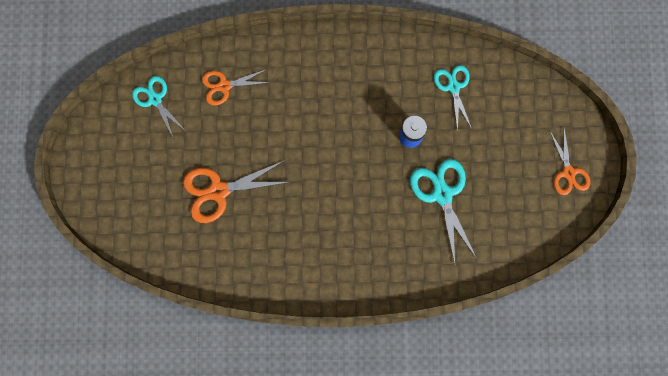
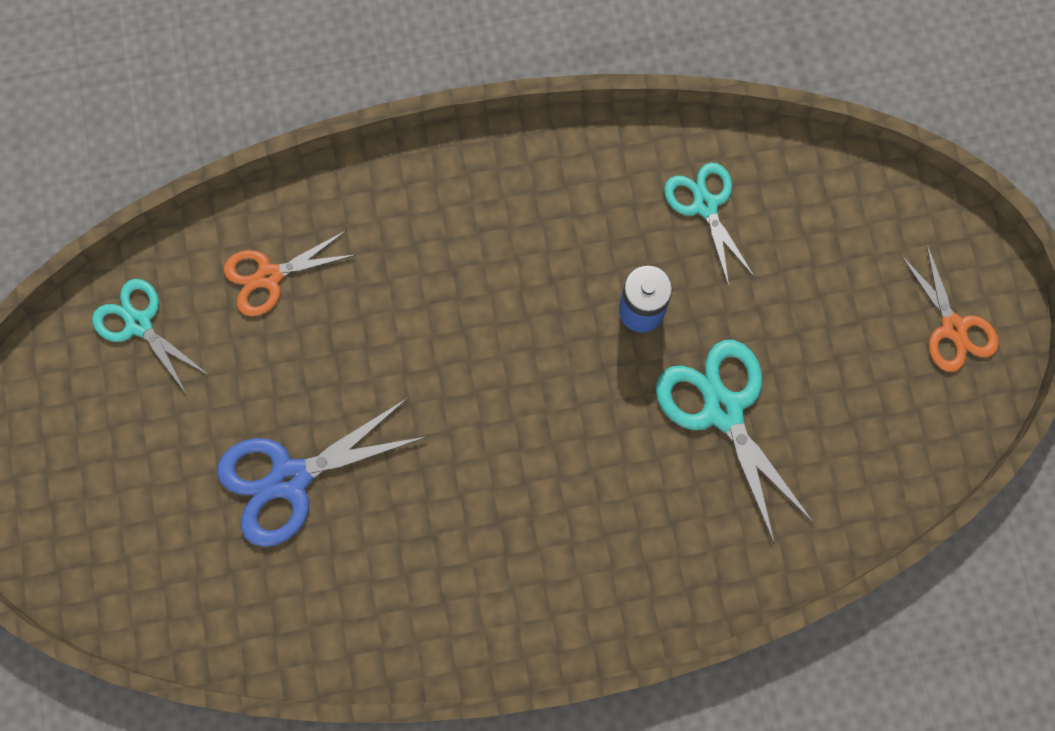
camera: 10 degrees left, 5 degrees down
(218, 191) = (289, 479): orange scissors -> blue scissors

